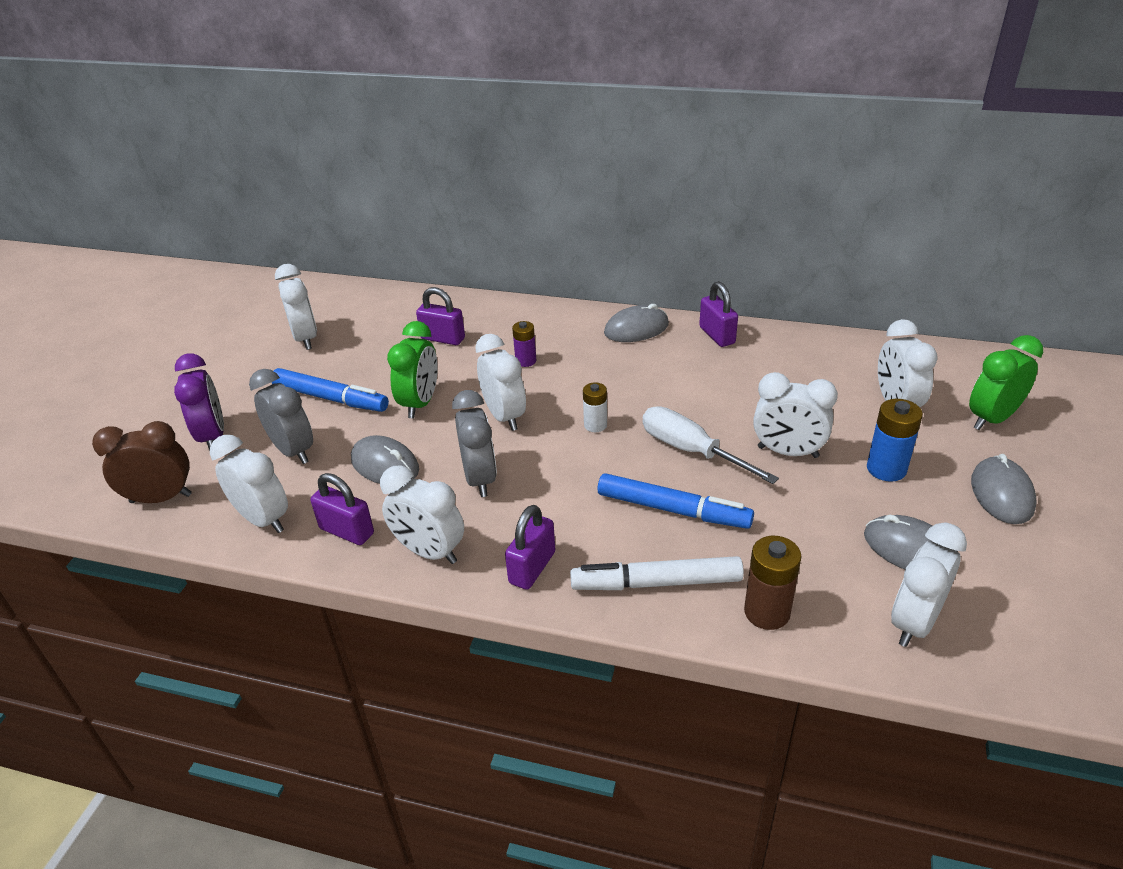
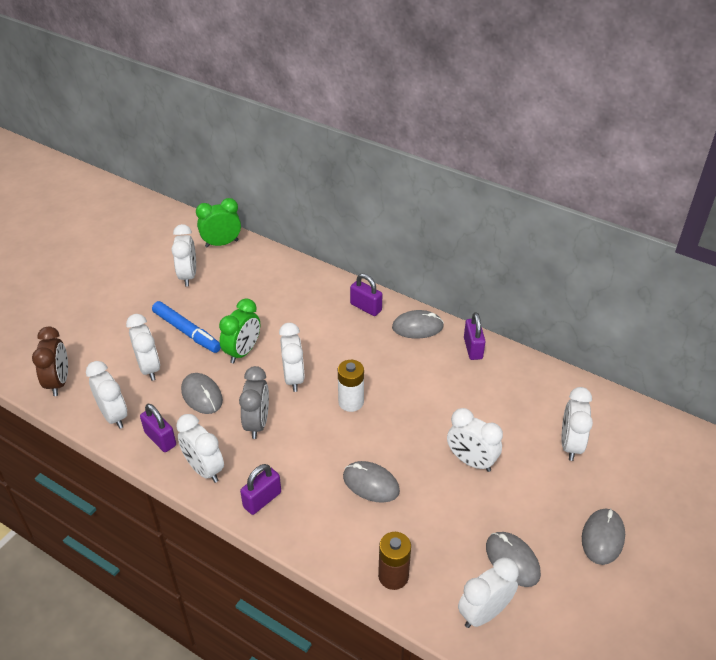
camera: 15 degrees right, 5 degrees up
(161, 498) = (59, 382): brown clock -> brown clock turned 75 degrees clockwise
(213, 436) = (103, 342): purple clock -> none
(293, 451) = (149, 368): grey clock -> white clock
(443, 338) = (279, 300): purple padlock -> purple padlock (366, 307)
(526, 361) = (327, 335): purple battery -> none
(595, 425) = (351, 402): white battery -> white battery, size x1.53
(656, 583) = (334, 534): white marker -> none
(673, 509) = (371, 483): blue marker -> grey mouse
(690, 450) = (405, 440): white screwdriver -> none
(886, 469) = (532, 494): blue battery -> none
(992, 419) = (634, 475): green clock -> green clock (221, 243)

